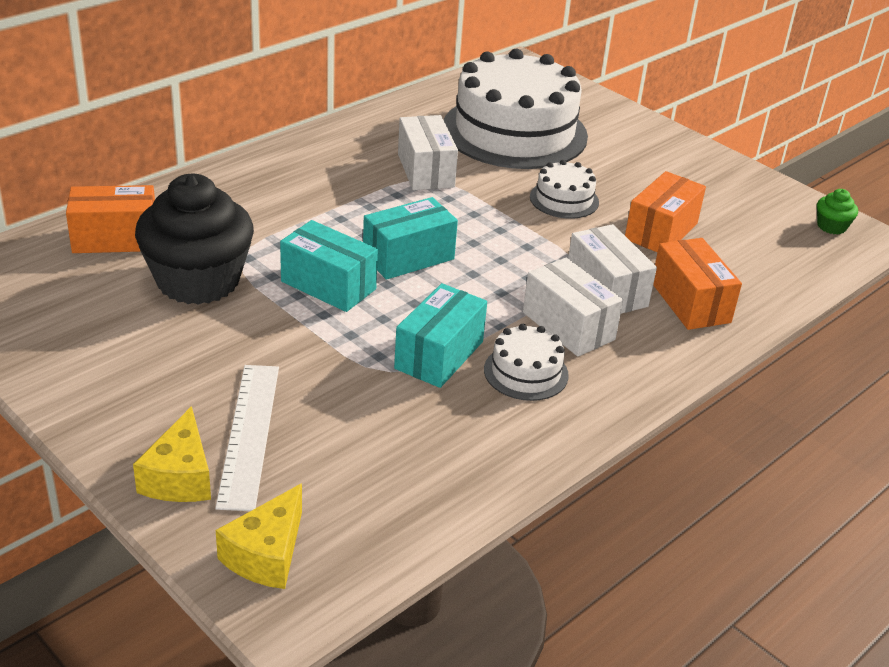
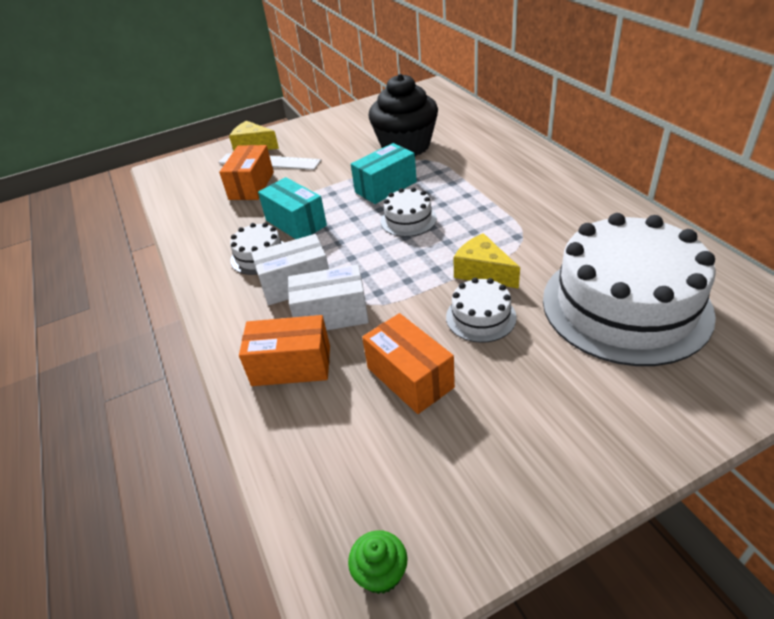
camera: 115 degrees right, 5 degrees up
(115, 239) = (456, 122): orange box -> orange box (251, 185)
(266, 554) = (192, 166): yellow cheese -> yellow cheese (483, 272)
(408, 257) = (408, 220): turquoise box -> white cake
(425, 170) = (538, 239): white box -> none

